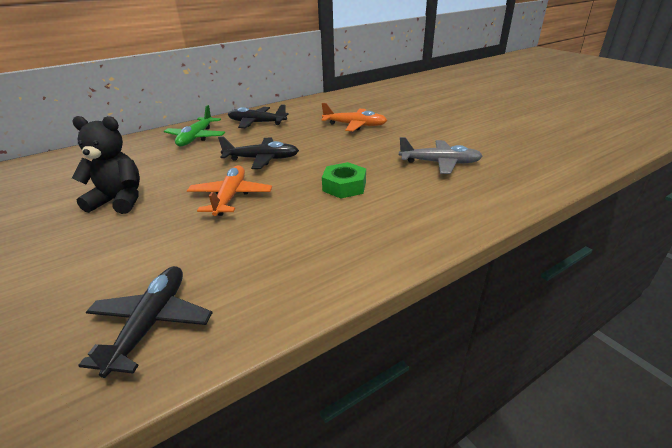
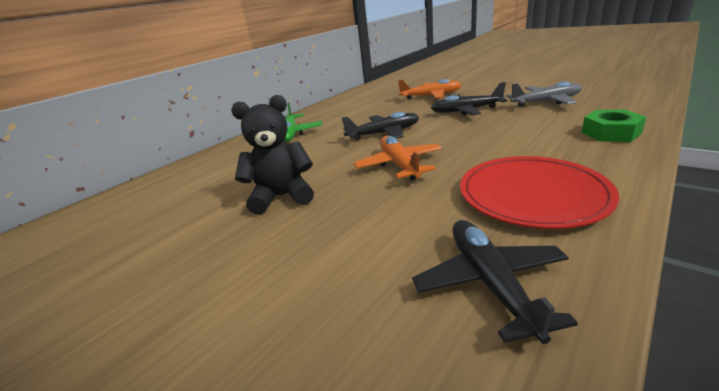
camera: 15 degrees left, 5 degrees down
(256, 123) = (336, 113): black plane -> black plane (466, 111)
(282, 260) = (532, 194): none -> red plate
(344, 186) = (494, 133): green nut -> green nut (610, 133)

